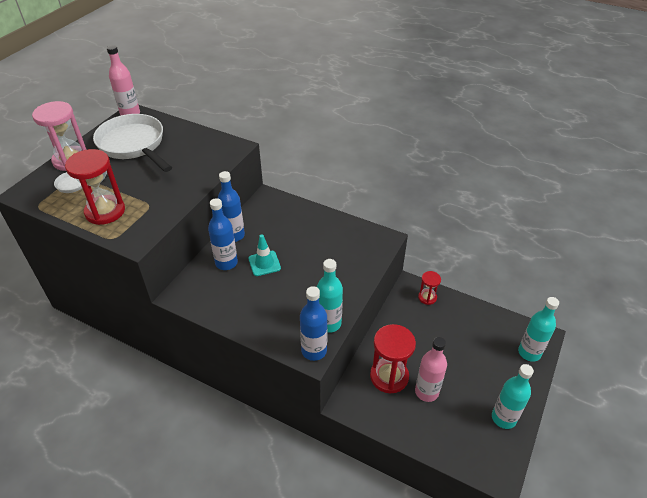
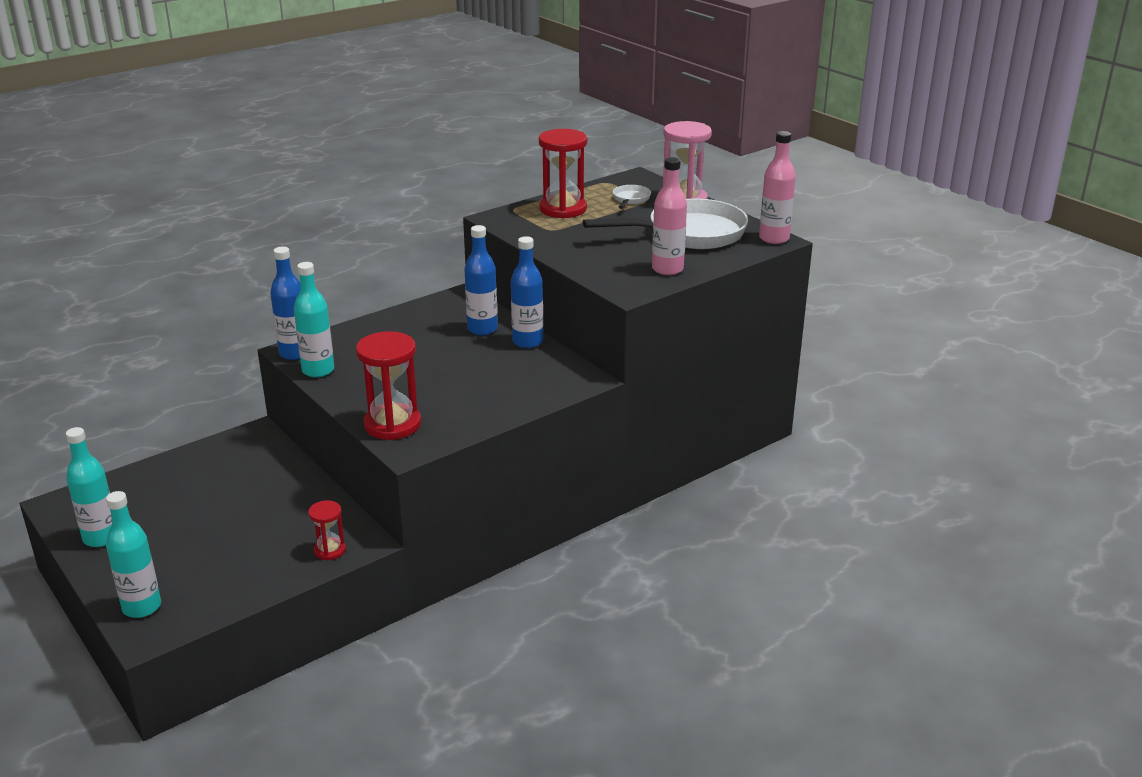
camera: 115 degrees right, 15 degrees down
(264, 263) = (456, 352): turquoise traffic cone -> none
(389, 376) = (253, 473): red hourglass -> red hourglass (392, 424)
(426, 392) = (202, 493): pink bottle -> pink bottle (667, 269)

